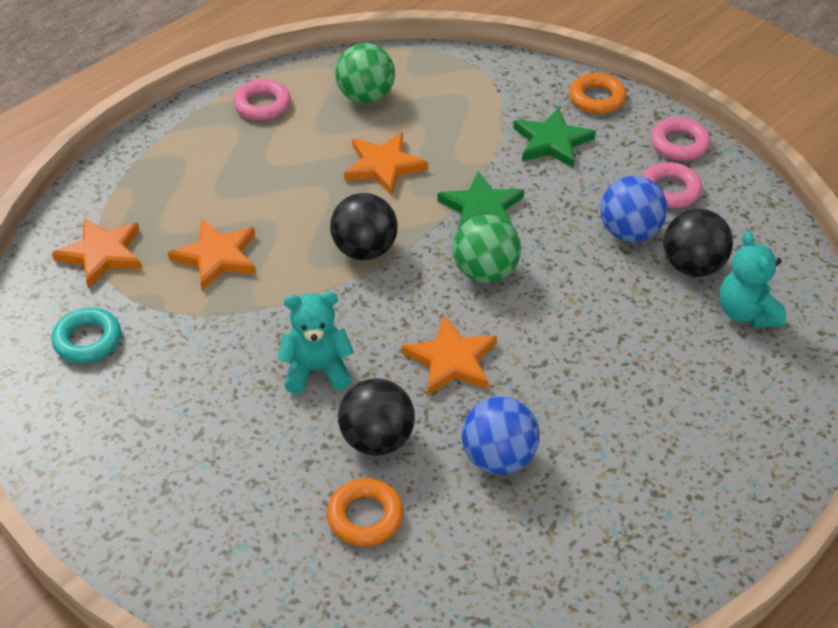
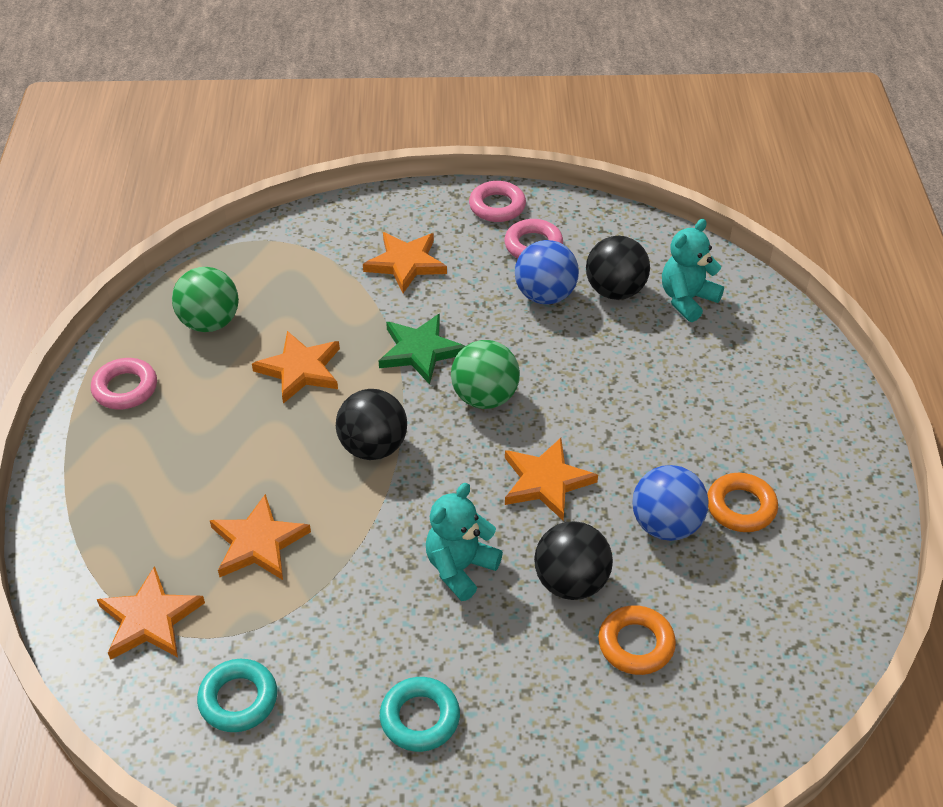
camera: 45 degrees left, 0 degrees up
(169, 440) = (420, 718): none -> turquoise ring
(552, 142) = (406, 263): green star -> orange star
(597, 98) = (396, 208): orange ring -> orange ring (741, 507)
(746, 313) = (687, 299): turquoise teddy bear -> turquoise teddy bear turned 105 degrees clockwise

